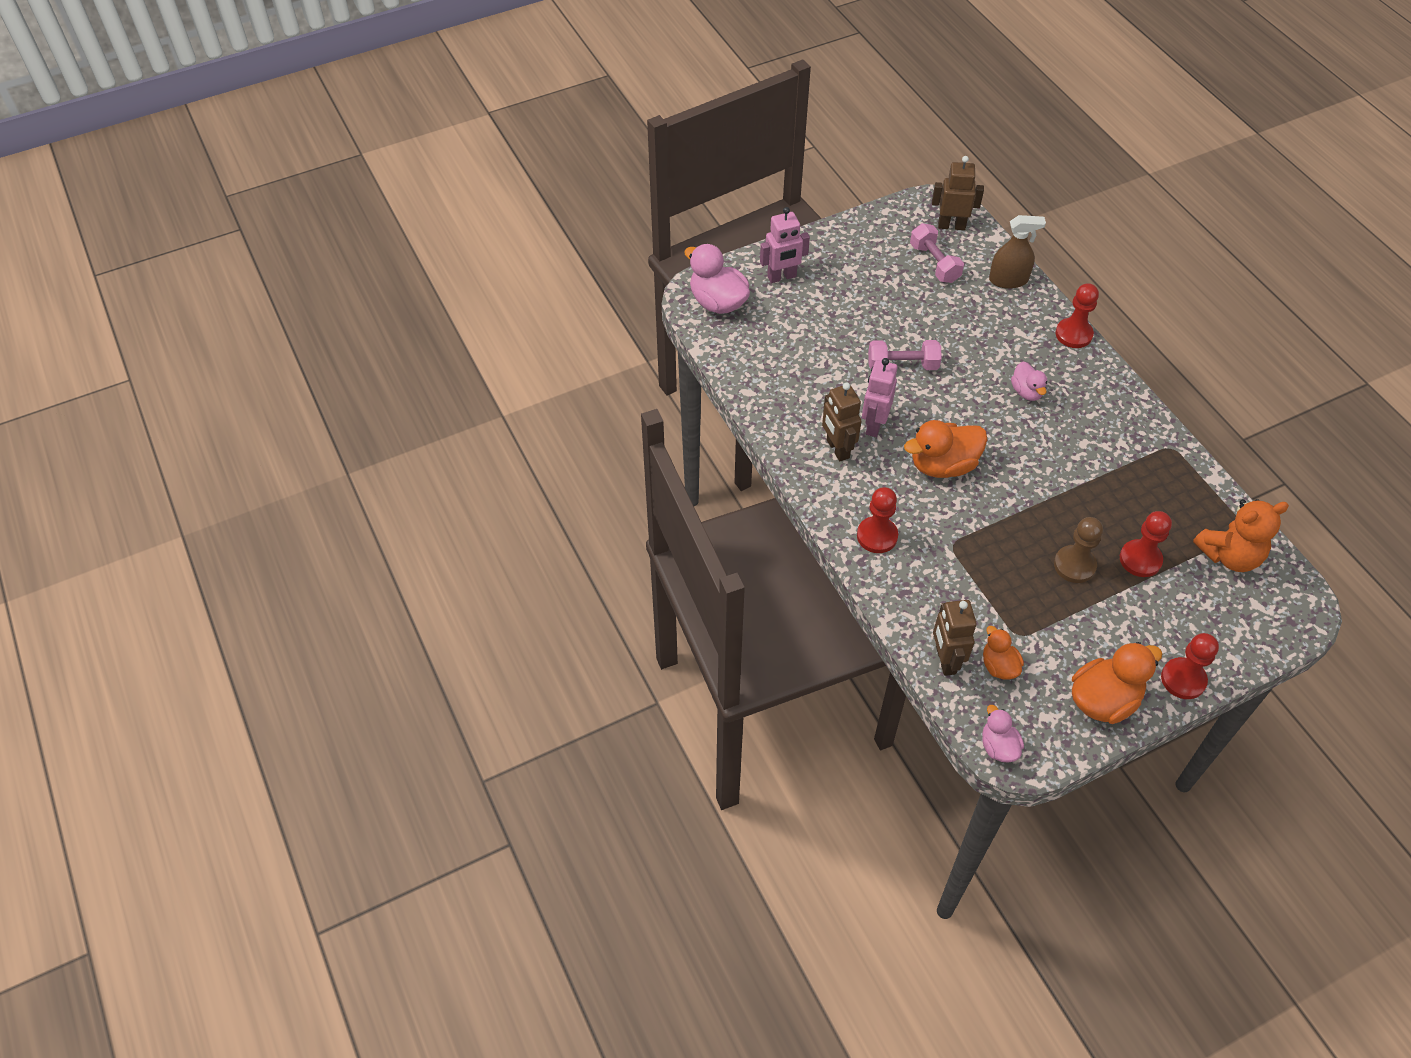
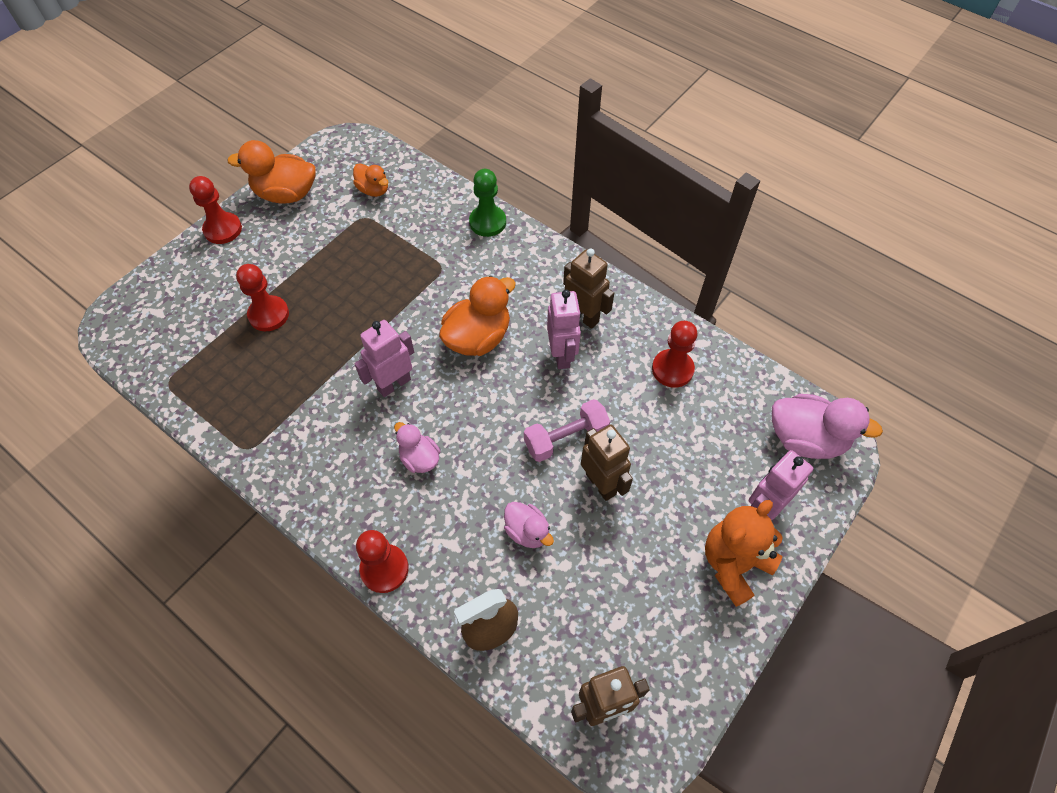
camera: 155 degrees right, 5 degrees up
(877, 536) = (509, 251): red pawn -> red pawn (672, 369)
(885, 576) = (487, 222): none -> green pawn
(934, 263) = (596, 617): pink dumbbell -> none
(945, 660) = (416, 180): brown robot -> brown robot (601, 484)
(998, 746) = (359, 141): pink duck -> pink duck (527, 531)
(1032, 454) = (393, 384): none -> pink robot
(1074, 565) = (328, 288): brown pawn -> none
(1103, 700) = (286, 194): orange duck -> orange duck turned 60 degrees clockwise
(1229, 555) = (182, 349): orange teddy bear -> orange teddy bear (734, 564)

